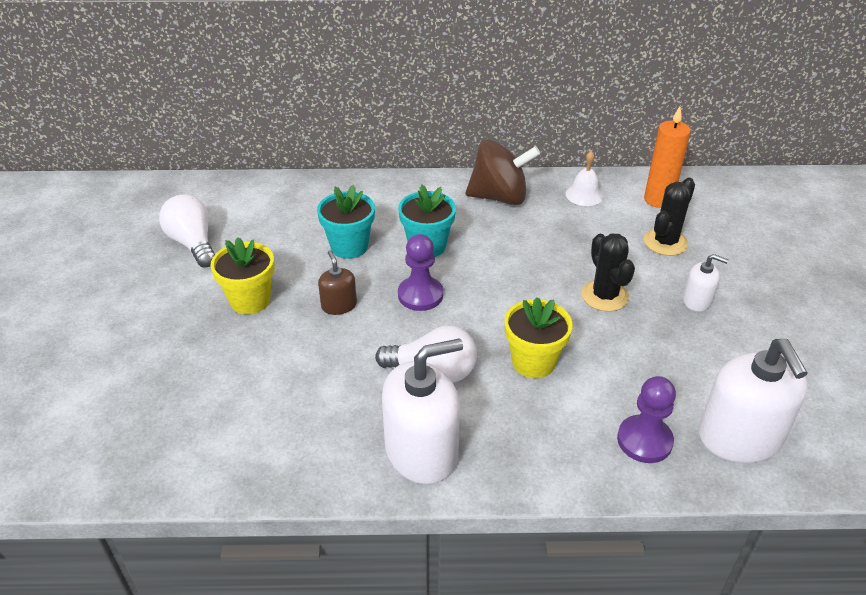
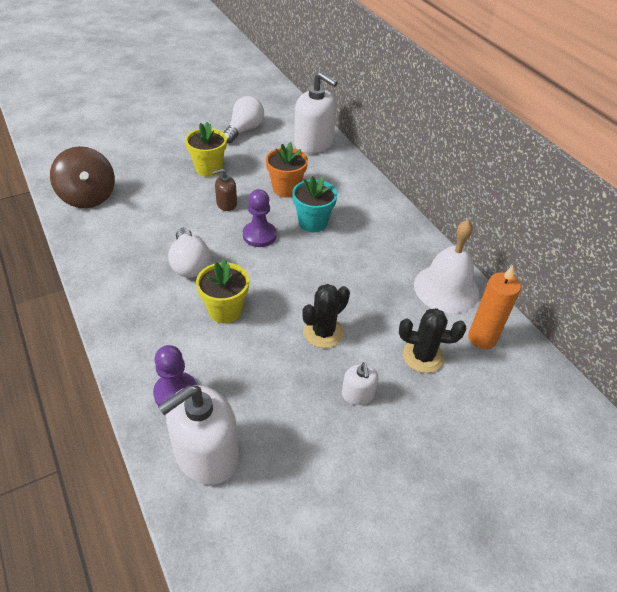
camera: 60 degrees right, 5 degrees up
(339, 305) = (226, 204): brown soap dispenser -> brown soap dispenser turned 150 degrees counterclockwise
(349, 247) = (286, 189): turquoise flower pot -> orange flower pot
(421, 451) = (118, 280): white soap dispenser -> white soap dispenser (314, 143)
(499, 197) = (400, 241): brown spinning top -> brown spinning top (88, 197)
(584, 195) = (446, 288): white bell -> white bell, size x1.89

